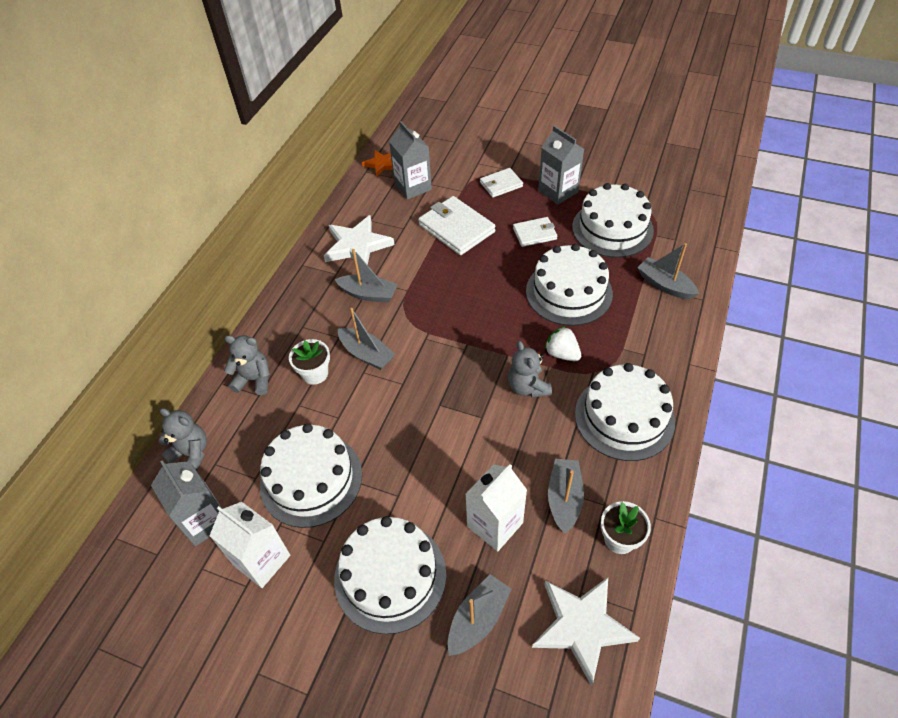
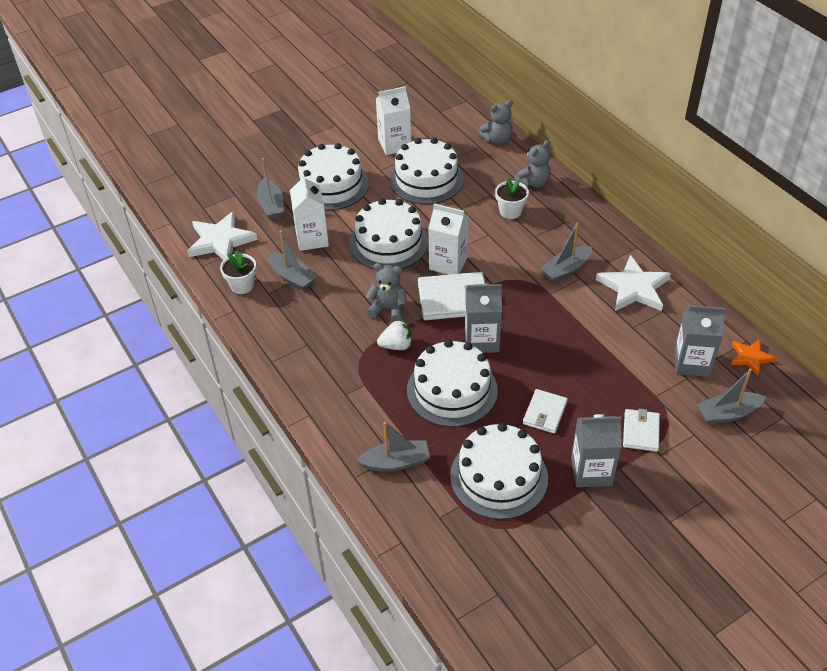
camera: 125 degrees right, 5 degrees down
(204, 520) = (443, 132): grey carton -> grey carton (481, 340)
(366, 354) = (503, 243): grey boat -> grey boat (727, 413)
(429, 379) = (448, 263): none -> white carton
(456, 228) = (601, 362): white wallet -> white wallet (453, 299)
(624, 417) = (310, 343): white cake -> white cake (388, 243)

